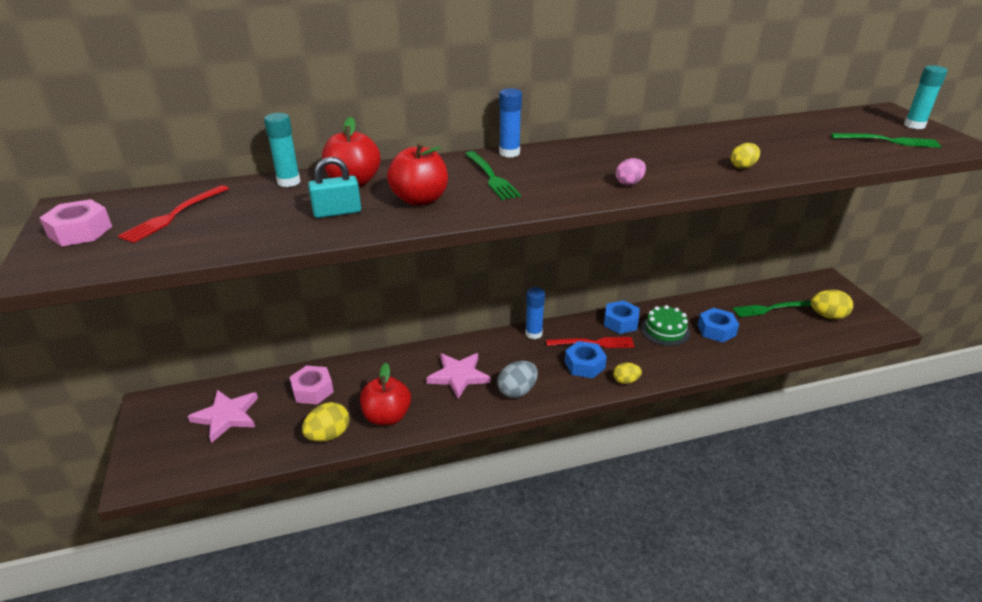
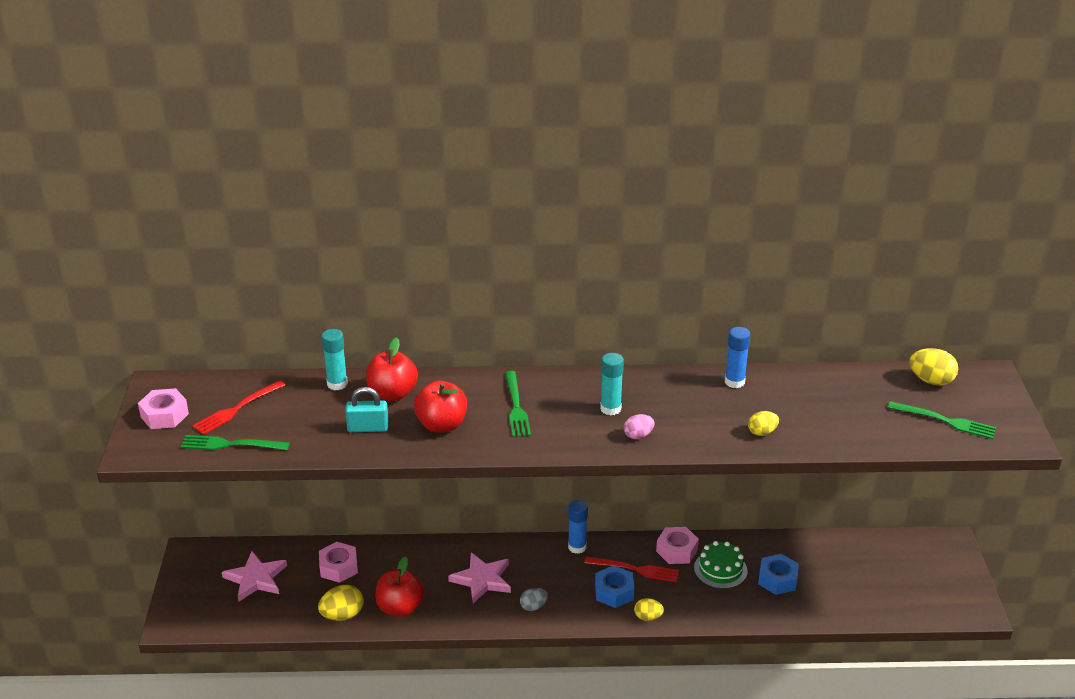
camera: 15 degrees right, 0 degrees up
(509, 153) = (548, 377): blue glue stick -> blue glue stick (734, 382)
(517, 391) = (533, 606): grey egg -> grey egg, size x0.64
(620, 322) = (676, 551): blue nut -> pink nut
(769, 309) = (854, 565): green fork -> green fork (230, 444)
(827, 316) = (917, 586): yellow egg -> yellow egg (931, 381)
(914, 125) = (997, 402): turquoise glue stick -> turquoise glue stick (610, 409)

